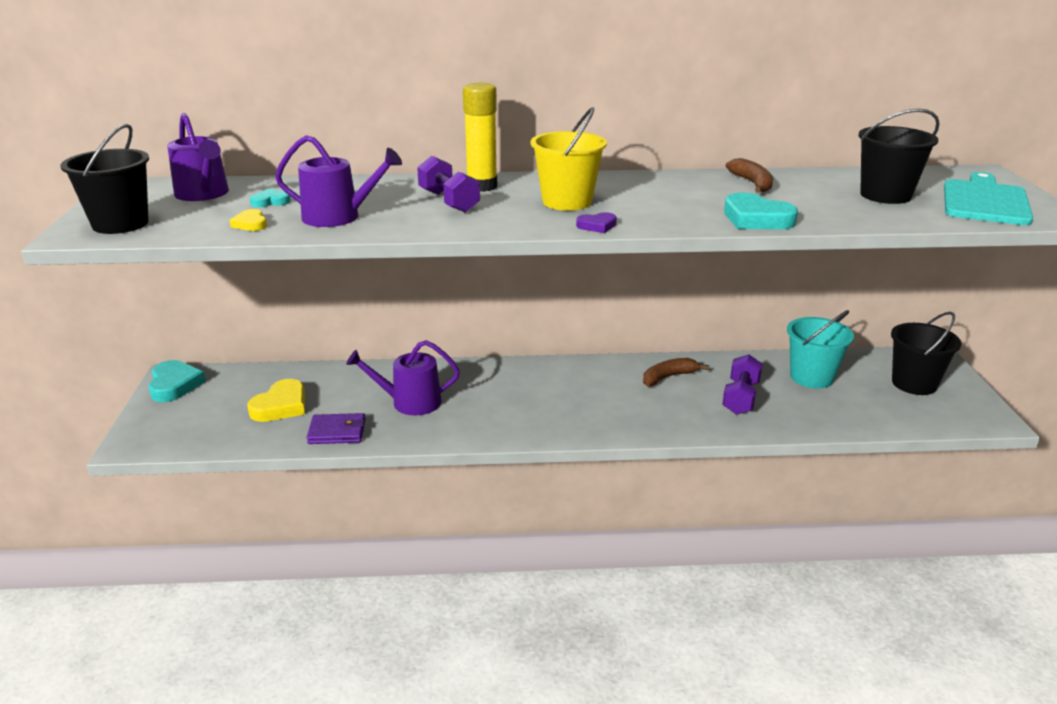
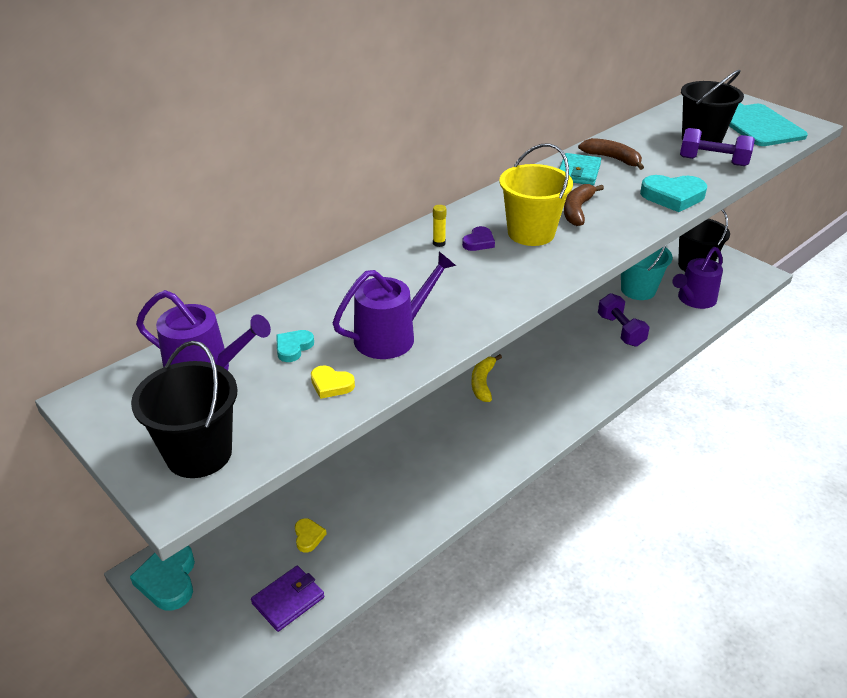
camera: 40 degrees left, 10 degrees up
(174, 385) = (168, 579): turquoise heart -> turquoise heart turned 135 degrees counterclockwise
(281, 406) = (308, 536): yellow heart -> yellow heart, size x0.54
(337, 432) = (394, 531): purple wallet -> purple wallet (288, 600)
(410, 402) = (411, 466): purple watering can -> purple watering can (694, 299)
(448, 201) = (446, 274): purple dumbbell -> purple dumbbell (713, 161)
(482, 186) = (439, 243): yellow glue stick -> yellow glue stick, size x0.41
(550, 379) = (483, 383): none -> yellow banana
(597, 226) = (595, 251): purple heart -> purple heart (479, 242)
(668, 377) = (557, 337): brown banana -> brown banana (577, 210)
(697, 183) = (578, 172): none -> turquoise wallet

